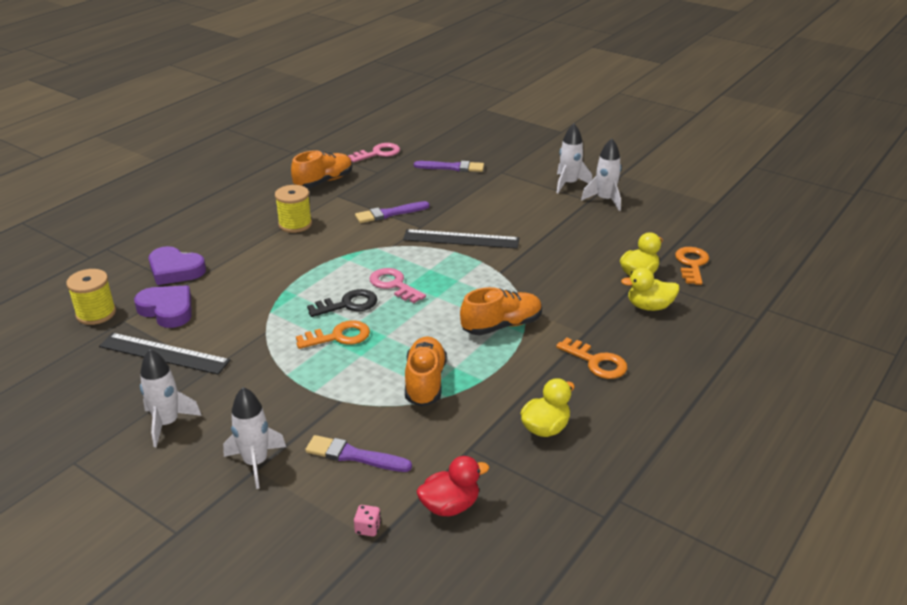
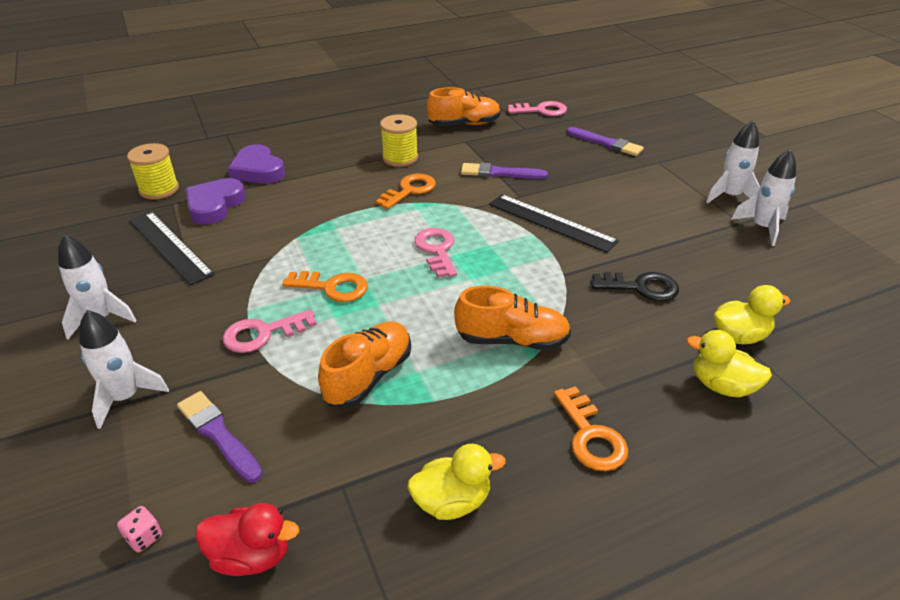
camera: 30 degrees right, 5 degrees up
(167, 310) = (214, 205): purple heart -> purple heart turned 135 degrees counterclockwise
(317, 385) = (263, 334): none -> pink key
(348, 304) = (373, 256): black key -> black key (641, 287)
(692, 264) = (827, 348): orange key -> orange key (410, 190)

